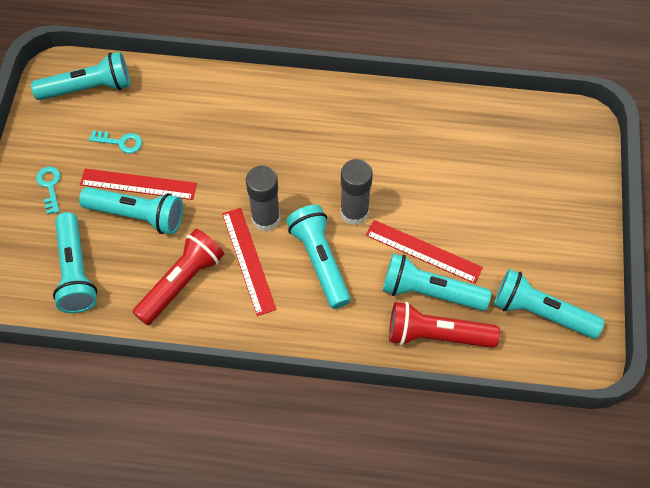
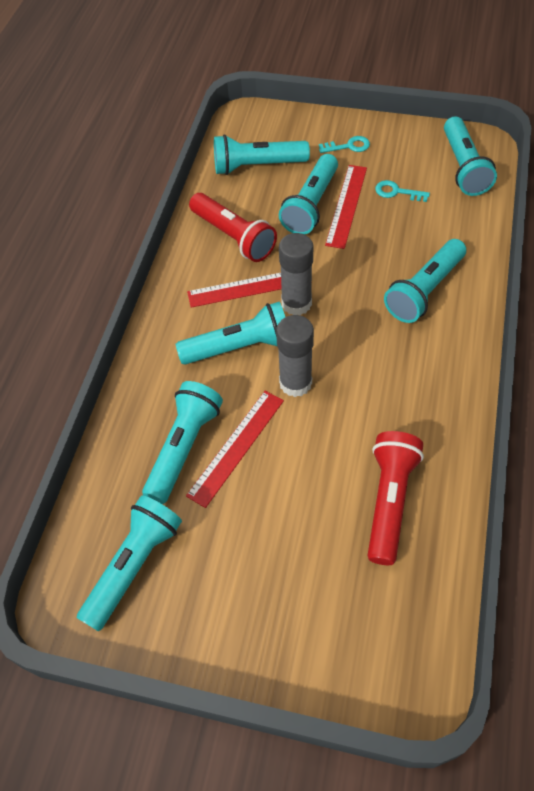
camera: 100 degrees right, 5 degrees down
(120, 142) = (397, 192): turquoise key -> turquoise key turned 90 degrees clockwise
(246, 120) = (424, 291): none -> turquoise flashlight
(436, 335) = (131, 447): red flashlight -> red flashlight (389, 501)

